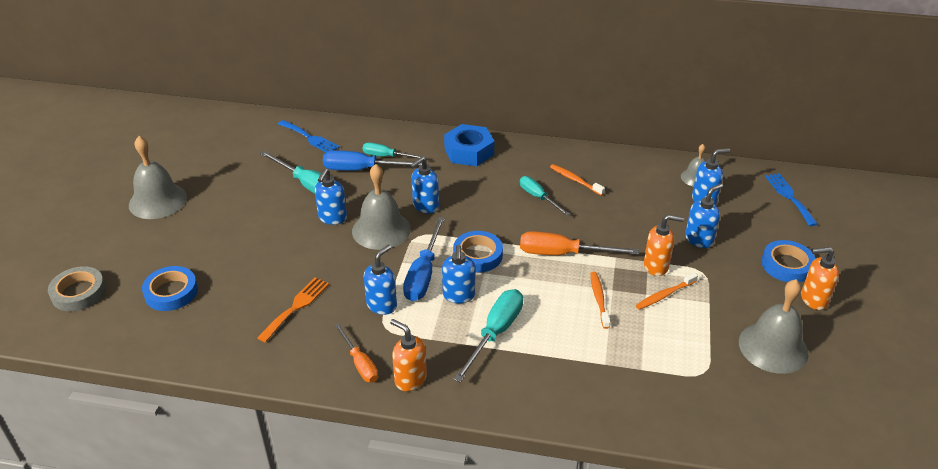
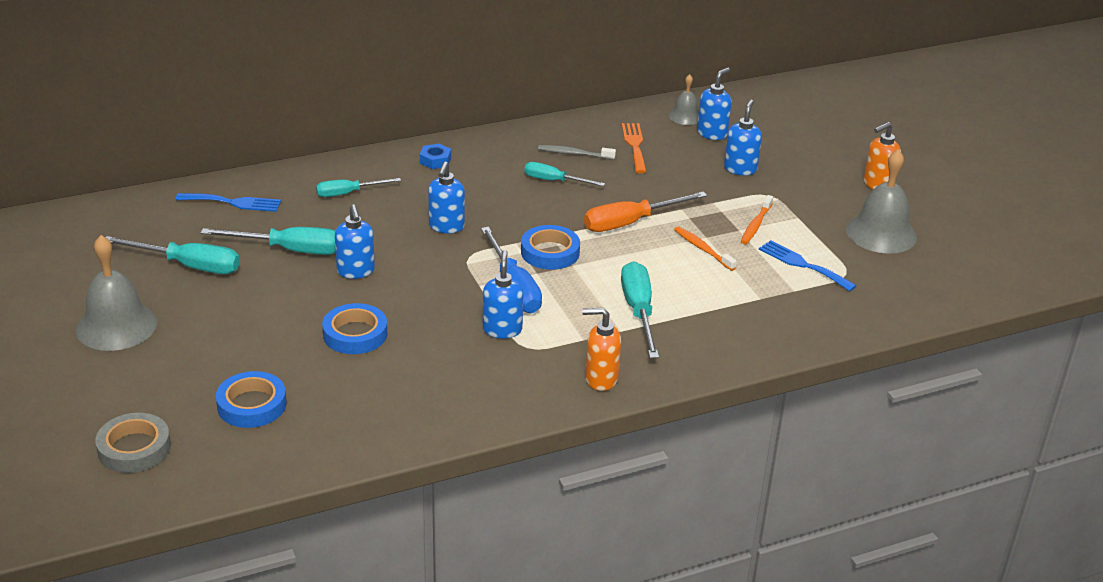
camera: 35 degrees left, 5 degrees down
(239, 174) = (189, 266): none -> turquoise screwdriver
(296, 307) = (413, 365): orange fork -> orange fork (634, 145)
(360, 363) = (537, 386): orange screwdriver -> none
(363, 169) = (335, 214): blue screwdriver -> none
(381, 230) = (423, 264): grey bell -> none
(459, 295) = (570, 293): blue soap dispenser -> none
(469, 151) = (435, 161): blue nut -> blue nut, size x0.51
(575, 180) = (574, 154): orange toothbrush -> grey toothbrush
(656, 266) = (725, 204): orange soap dispenser -> none
(787, 265) = (832, 165): blue tape -> blue tape (355, 334)
(789, 197) = (782, 107): blue fork -> blue fork (802, 264)

